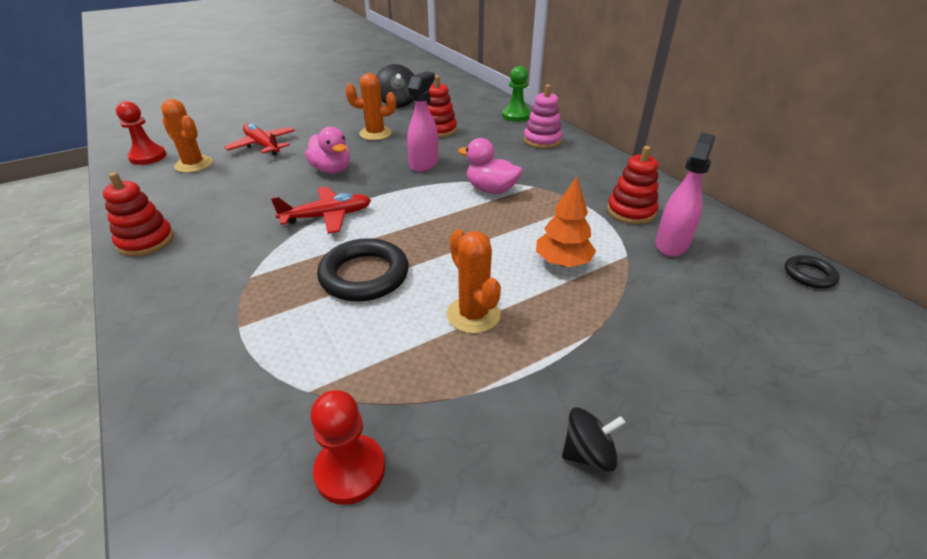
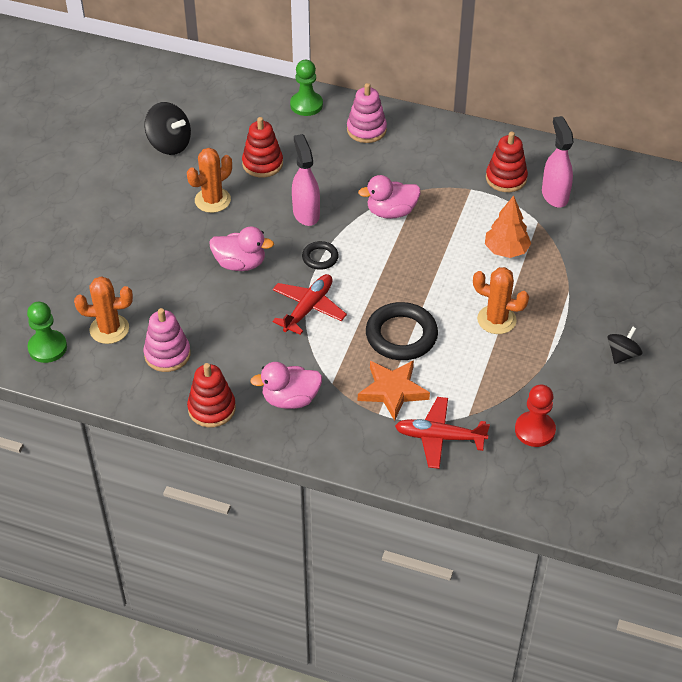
camera: 40 degrees left, 10 degrees up
(148, 157) = (47, 348): red pawn -> green pawn
(192, 194) = (167, 354): none -> pink stacking toy
(201, 269) = (290, 399): none -> pink duck
(262, 146) = (132, 273): red plane -> red plane (439, 437)
(282, 316) = (392, 391): none -> orange star
(809, 275) = (644, 176): black ring -> black ring (320, 257)

